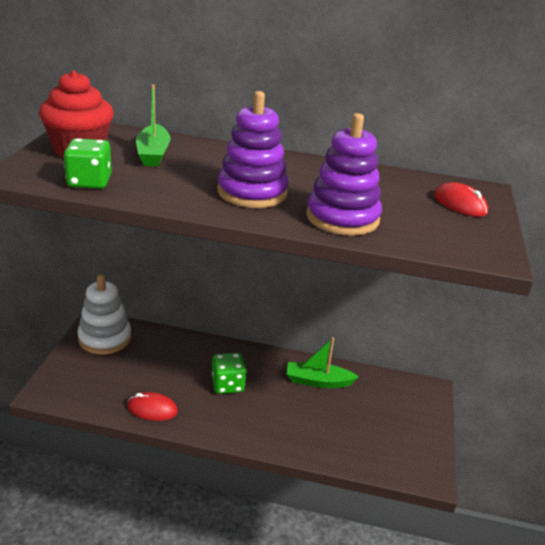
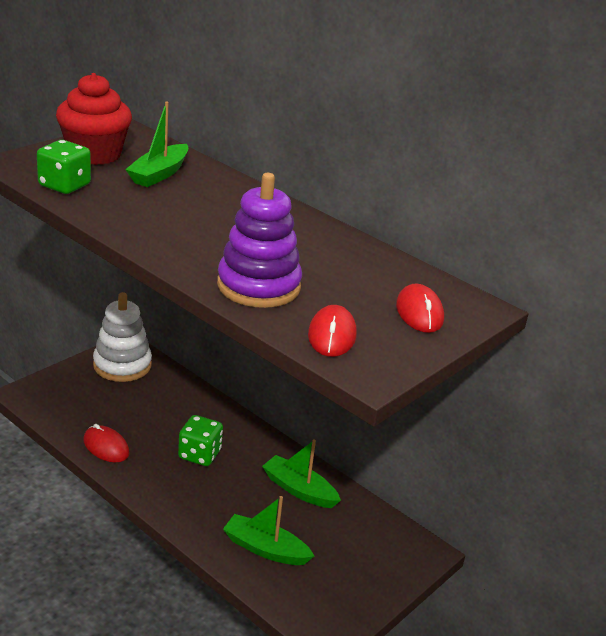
camera: 30 degrees right, 0 degrees up
(252, 192) = (202, 236): purple stacking toy -> none
(337, 435) = (265, 549): none -> green boat
(436, 238) = (332, 335): none -> red mouse

